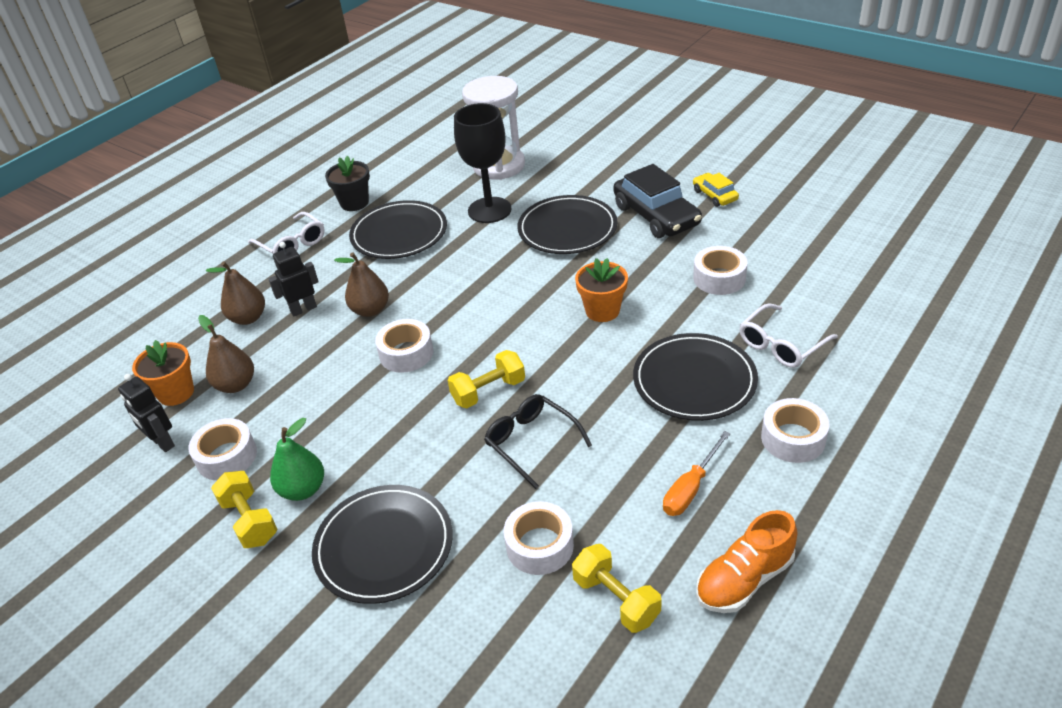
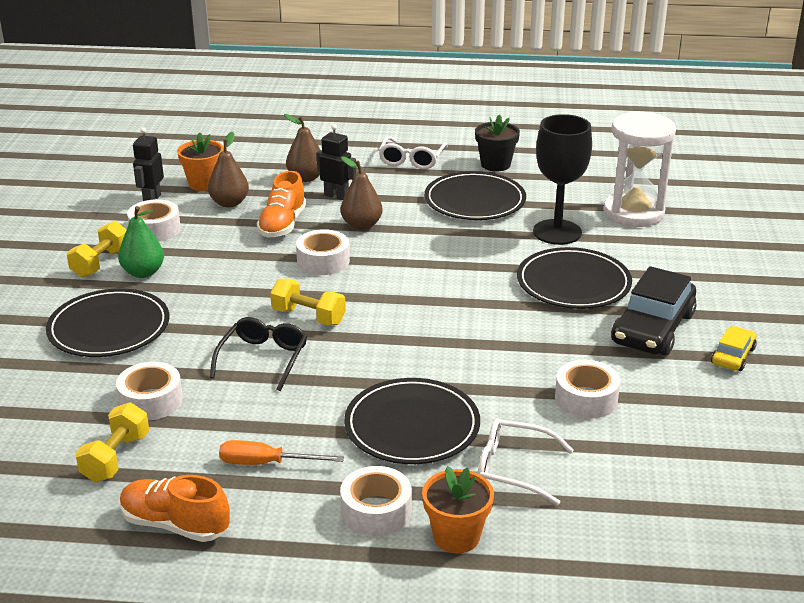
camera: 55 degrees right, 10 degrees down
(316, 360) = (282, 225): none -> orange shoe
(602, 311) = (467, 342): orange flower pot -> orange flower pot (456, 536)

